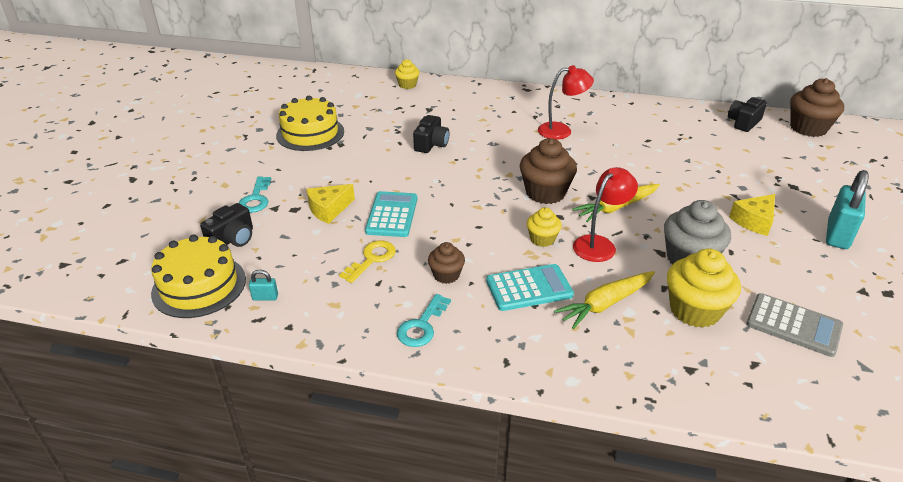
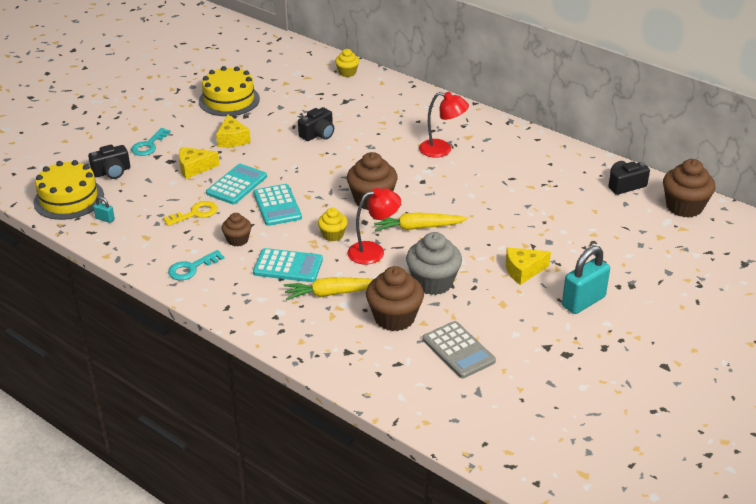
camera: 25 degrees right, 0 degrees up
(346, 170) = (232, 139): none -> yellow cheese
(455, 225) = (277, 205): none -> turquoise calculator
(694, 310) = (394, 318): yellow cupcake -> brown cupcake

